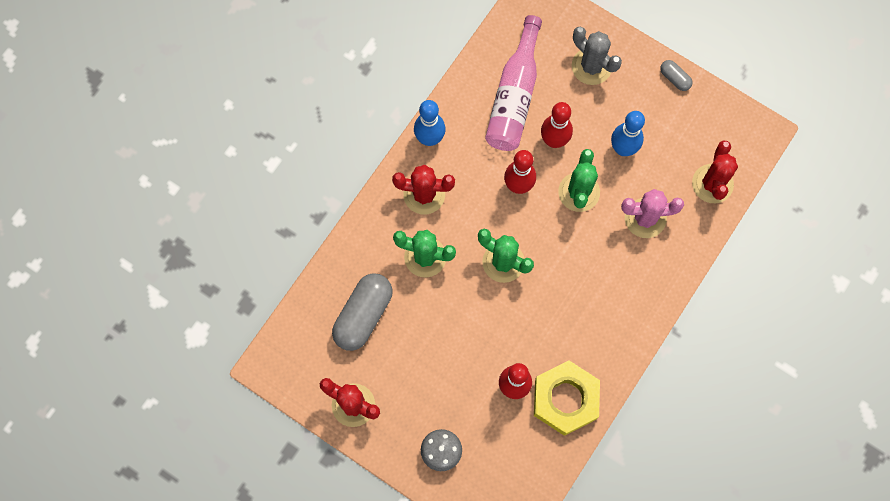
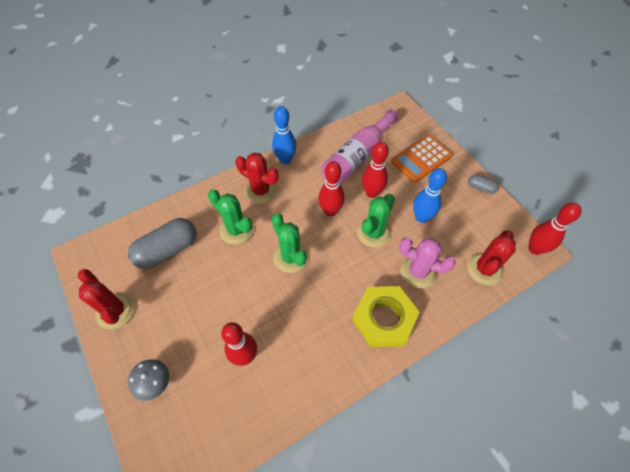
camera: 25 degrees right, 15 degrees down
(565, 399) = (282, 388): yellow nut -> yellow nut (384, 319)
(591, 66) = (421, 159): grey cactus -> orange calculator
(674, 78) = (481, 188): grey capsule -> grey capsule turned 45 degrees counterclockwise
(757, 135) = (535, 249): none -> red bowling pin

